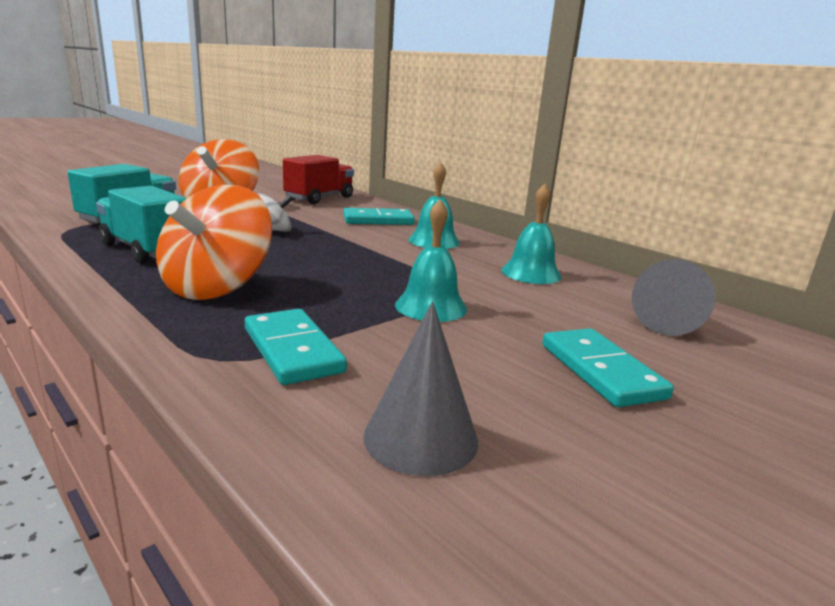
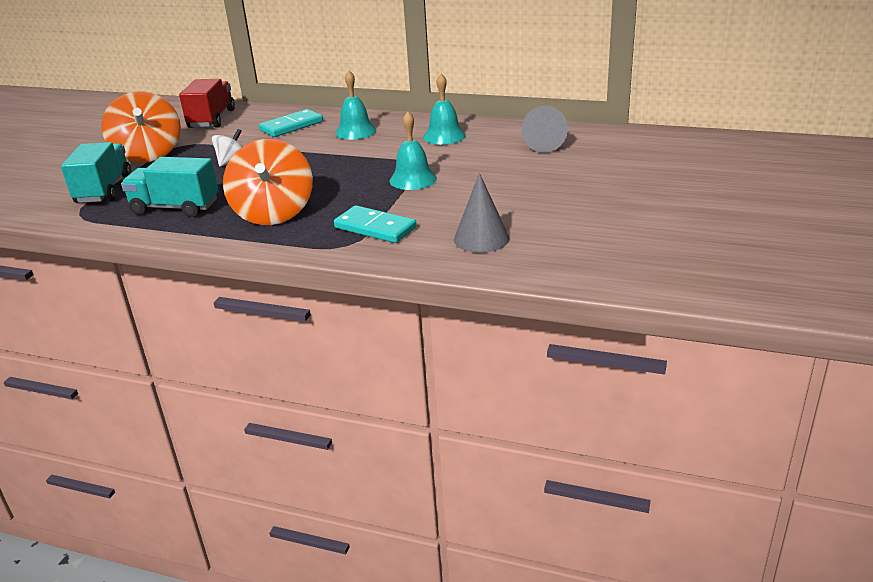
camera: 25 degrees left, 10 degrees up
(601, 371) = (530, 183): turquoise domino -> none

